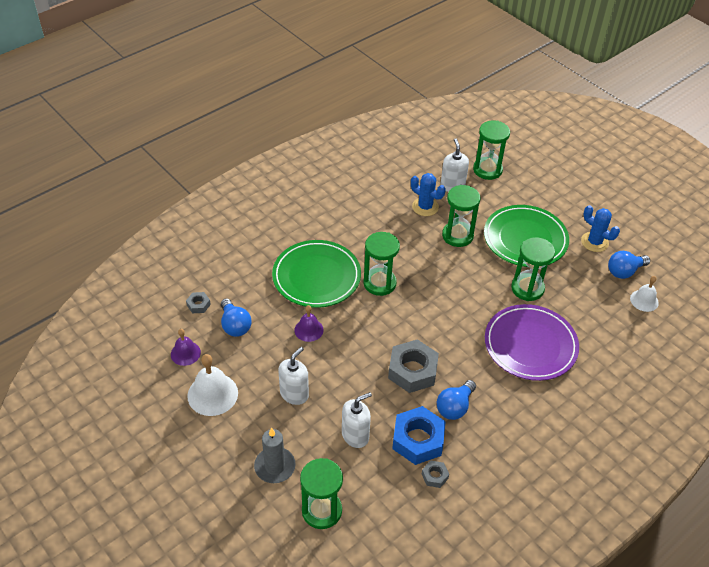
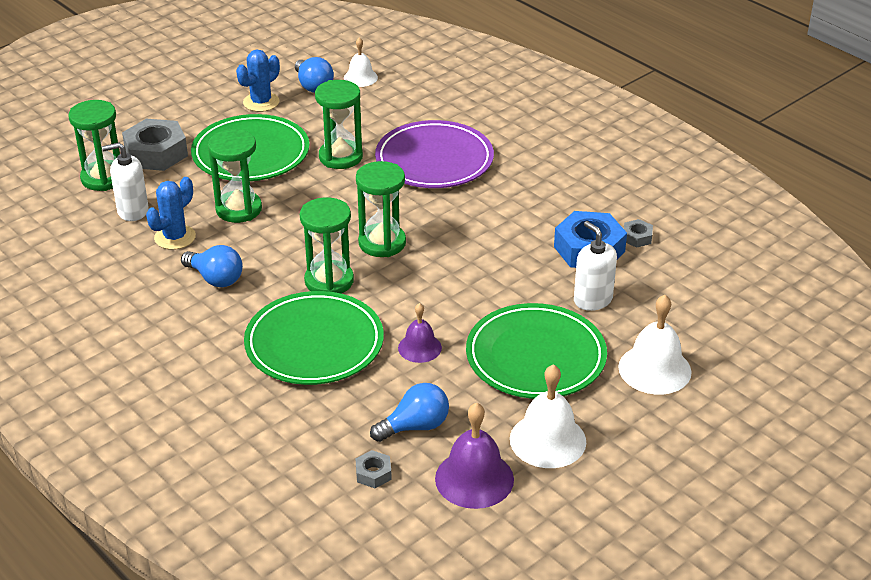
camera: 90 degrees left, 10 degrees down
(185, 353) = (474, 479): purple bell -> purple bell, size x1.63
(275, 466) = (654, 369): grey candle -> white bell
(294, 394) = (535, 357): white soap dispenser -> green plate
(321, 511) = (707, 325): green hourglass -> green hourglass (382, 243)
(412, 371) = (484, 252): grey nut -> grey nut (156, 153)
(454, 407) = (536, 220): blue light bulb -> blue light bulb (215, 279)

